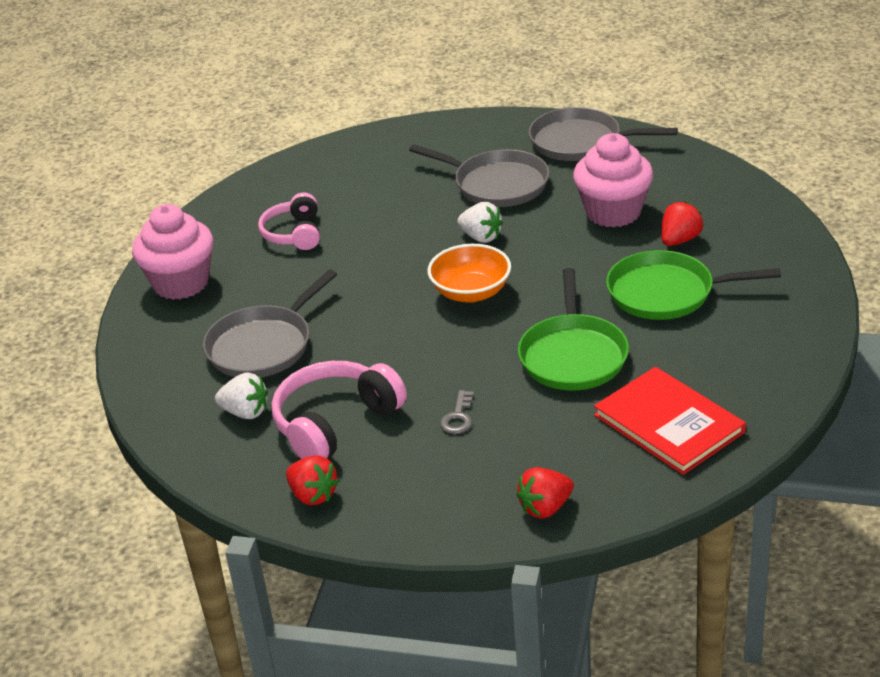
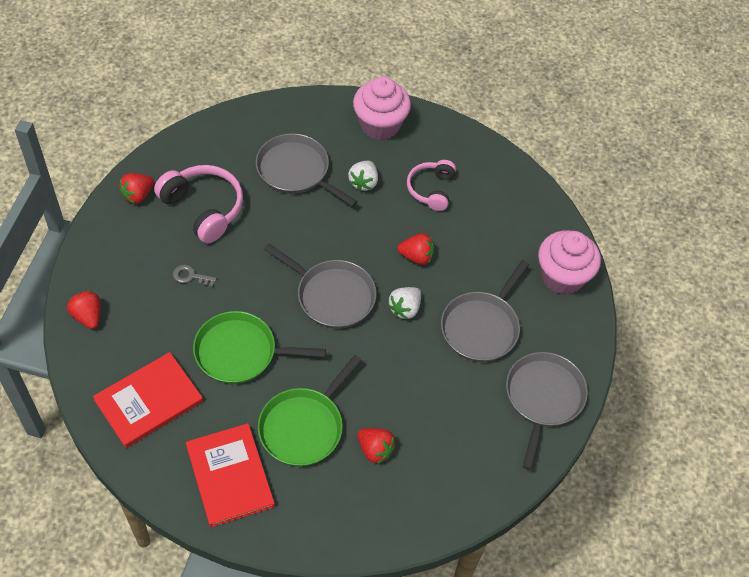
camera: 85 degrees right, 20 degrees up
(245, 412) = (227, 162): white strawberry -> white strawberry (363, 182)
(294, 234) = (431, 189): pink headphones -> pink headphones turned 75 degrees counterclockwise
(402, 236) = (416, 257): none -> red strawberry
(471, 292) = (332, 296): orange bowl -> grey pan
(613, 212) = (425, 407): pink cupcake -> pink cupcake (562, 277)
(666, 293) = (303, 427): green pan -> green pan turned 150 degrees counterclockwise
(752, 340) = (230, 476): none -> red book

